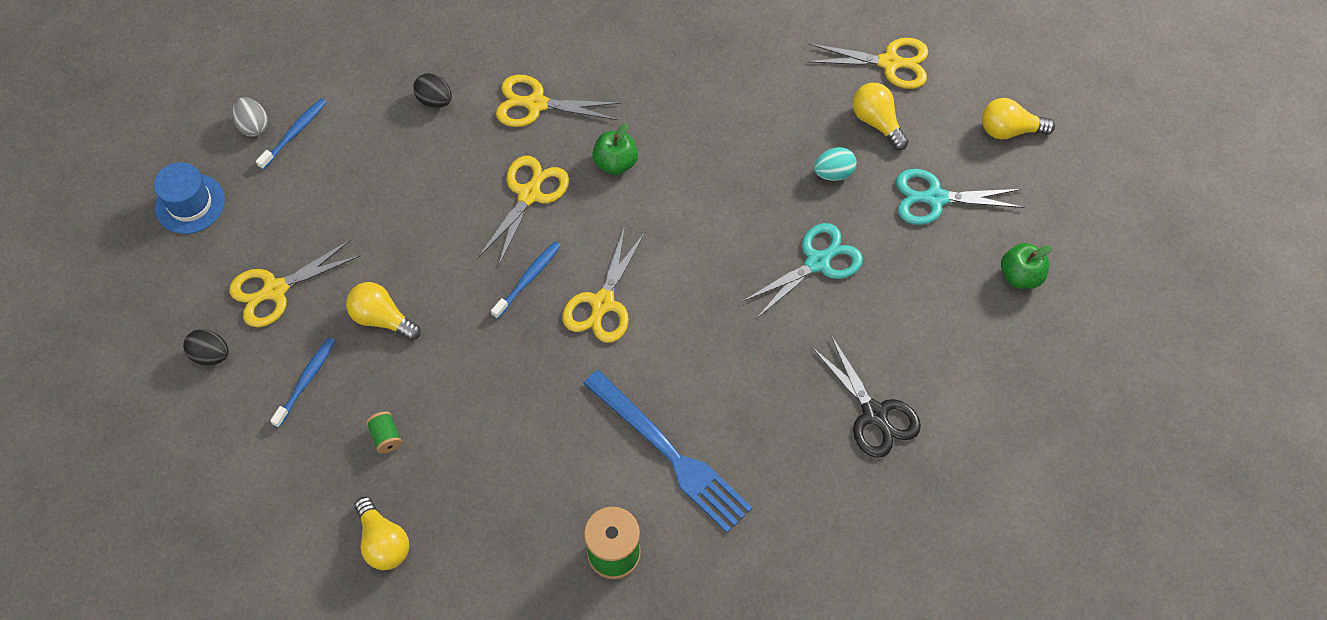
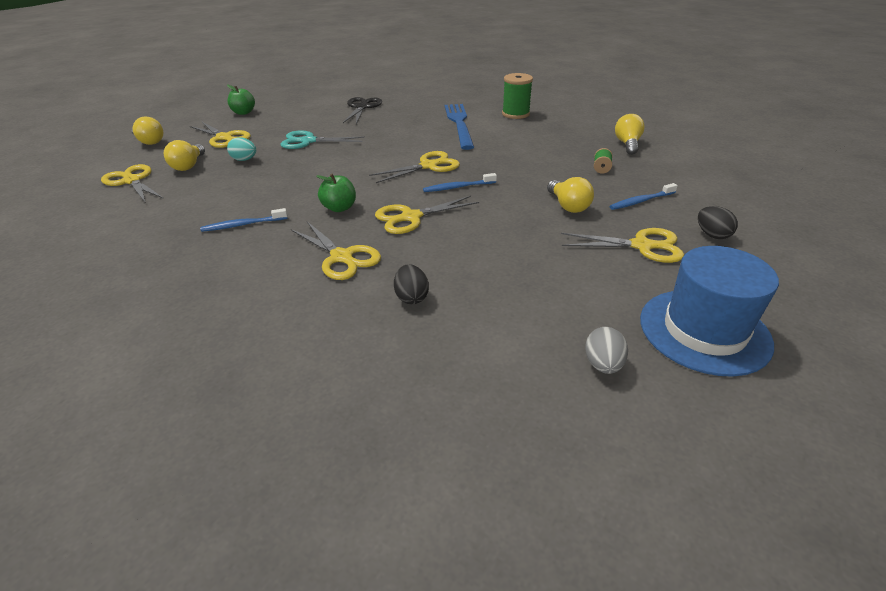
camera: 140 degrees left, 25 degrees down
(190, 204) = (704, 331): blue hat -> blue hat, size x1.57
(294, 133) = (562, 336): blue toothbrush -> blue toothbrush (243, 225)
(935, 198) = (224, 138): turquoise scissors -> yellow scissors

